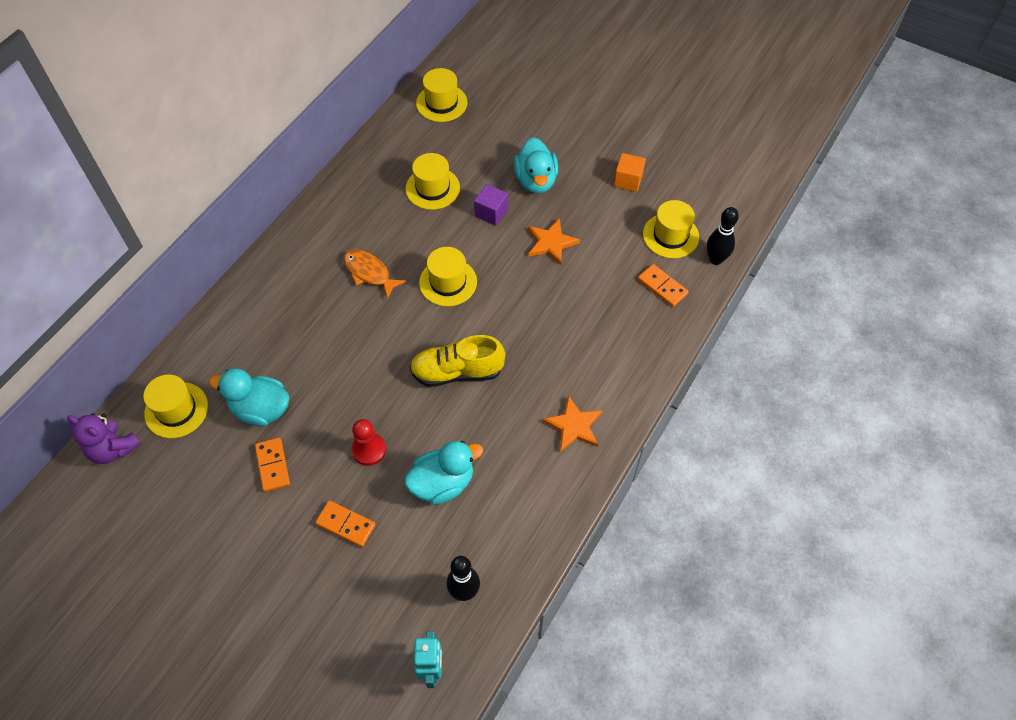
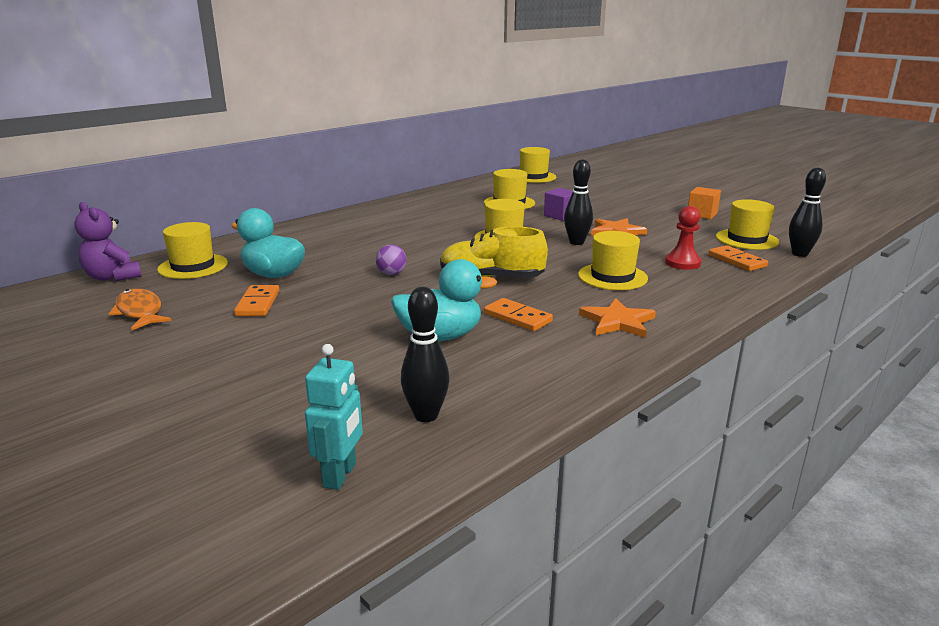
camera: 15 degrees right, 35 degrees down
(346, 524) = (307, 347): orange domino -> orange domino (517, 317)
(367, 383) = (391, 274): none -> purple ball
(369, 273) = (429, 228): orange fish -> orange fish (140, 312)
(369, 450) = (368, 307): red pawn -> red pawn (682, 263)
(517, 276) = (576, 242): none -> black bowling pin
(536, 181) = (609, 208): turquoise duck -> none
(559, 344) = (612, 277): none -> yellow hat

